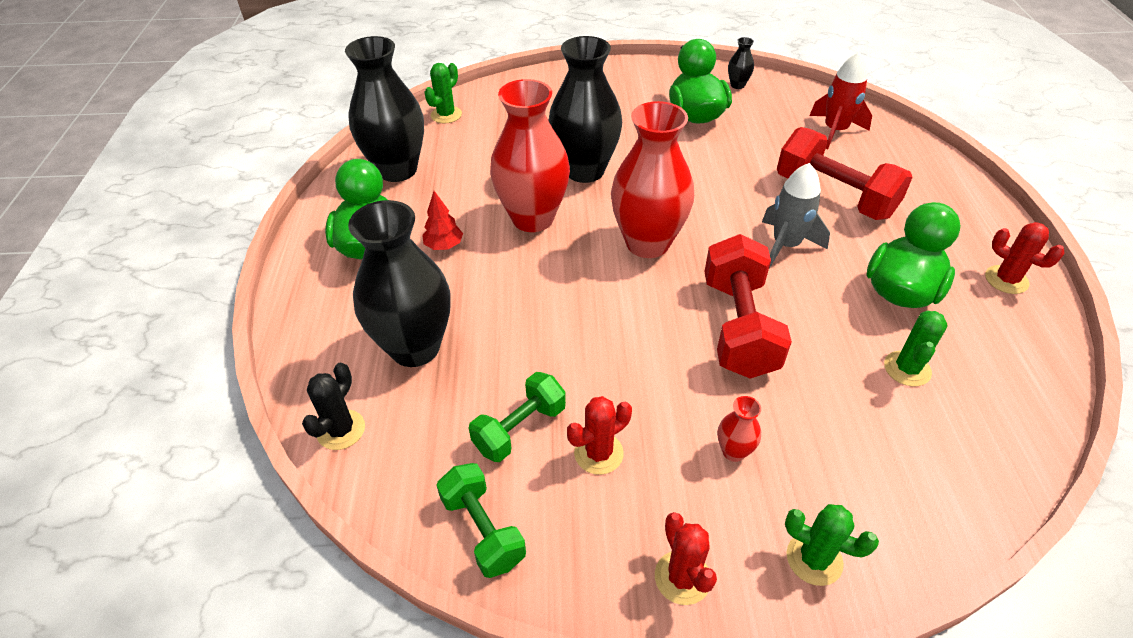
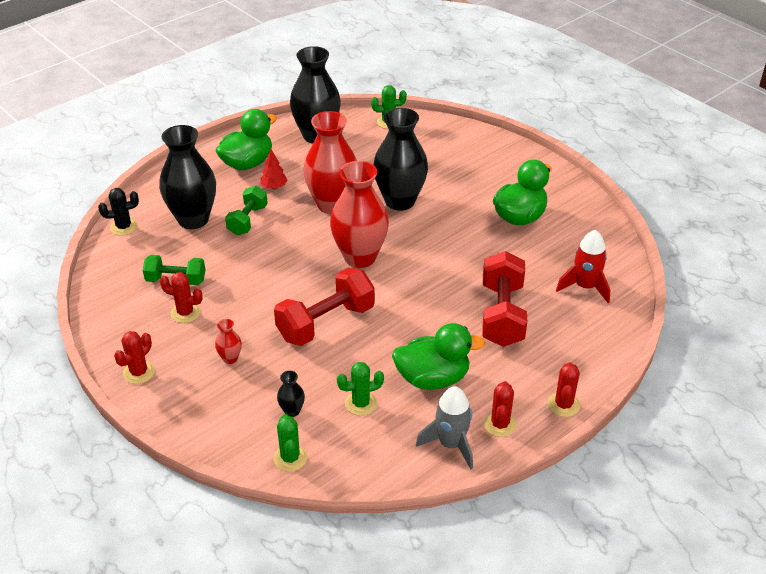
camera: 50 degrees right, 5 degrees down
(483, 530) = (110, 299): green dumbbell -> green dumbbell (247, 220)
(737, 85) = (585, 219): black vase -> black vase (292, 411)
(785, 245) = (422, 313): grey rocket -> grey rocket (451, 444)
(814, 559) = (187, 413): green cactus -> green cactus (290, 458)
(1000, 225) = (563, 405): none -> red cactus

